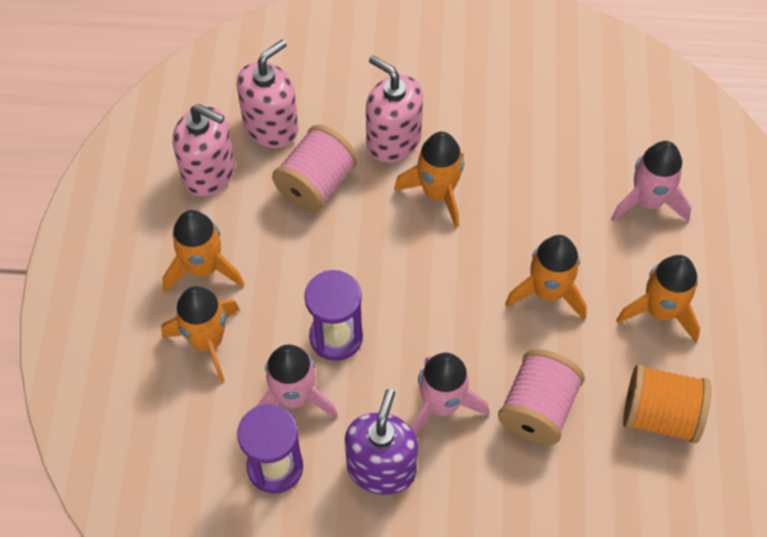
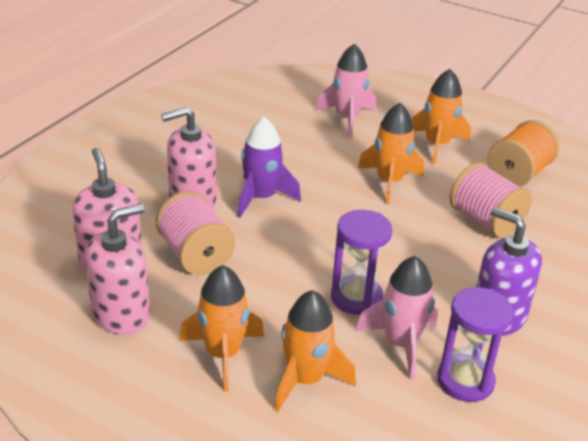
camera: 65 degrees left, 25 degrees down
(437, 192) = (261, 198): orange rocket -> purple rocket
(441, 405) = (456, 264): pink rocket -> none

